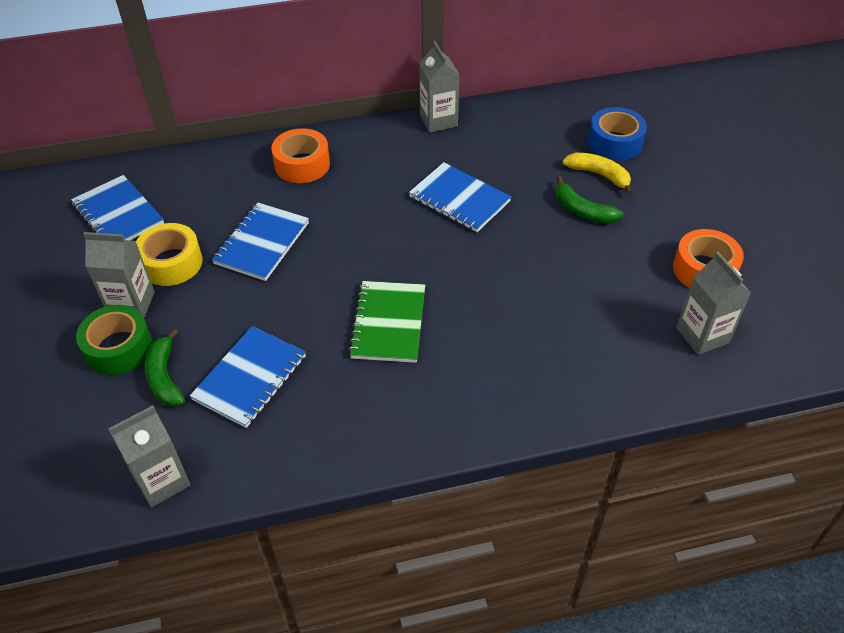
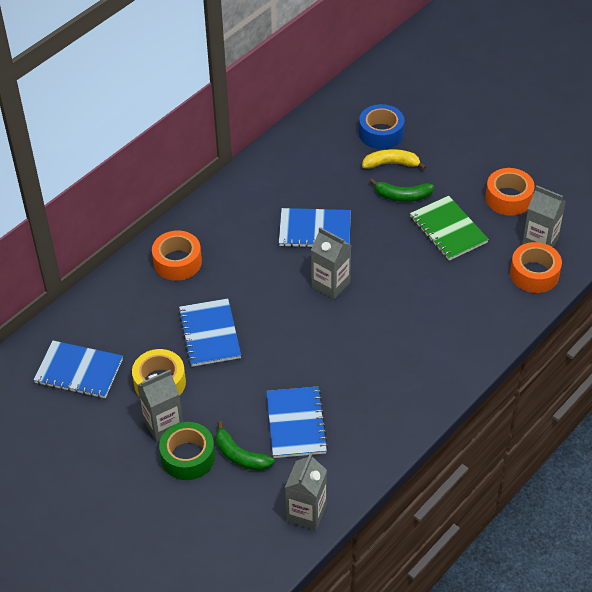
camera: 35 degrees left, 0 degrees up
(388, 323) = (349, 340): green notebook -> green notebook (448, 230)
(438, 120) = (243, 177): grey carton -> grey carton (330, 284)
(665, 367) = (534, 274): none -> orange tape

